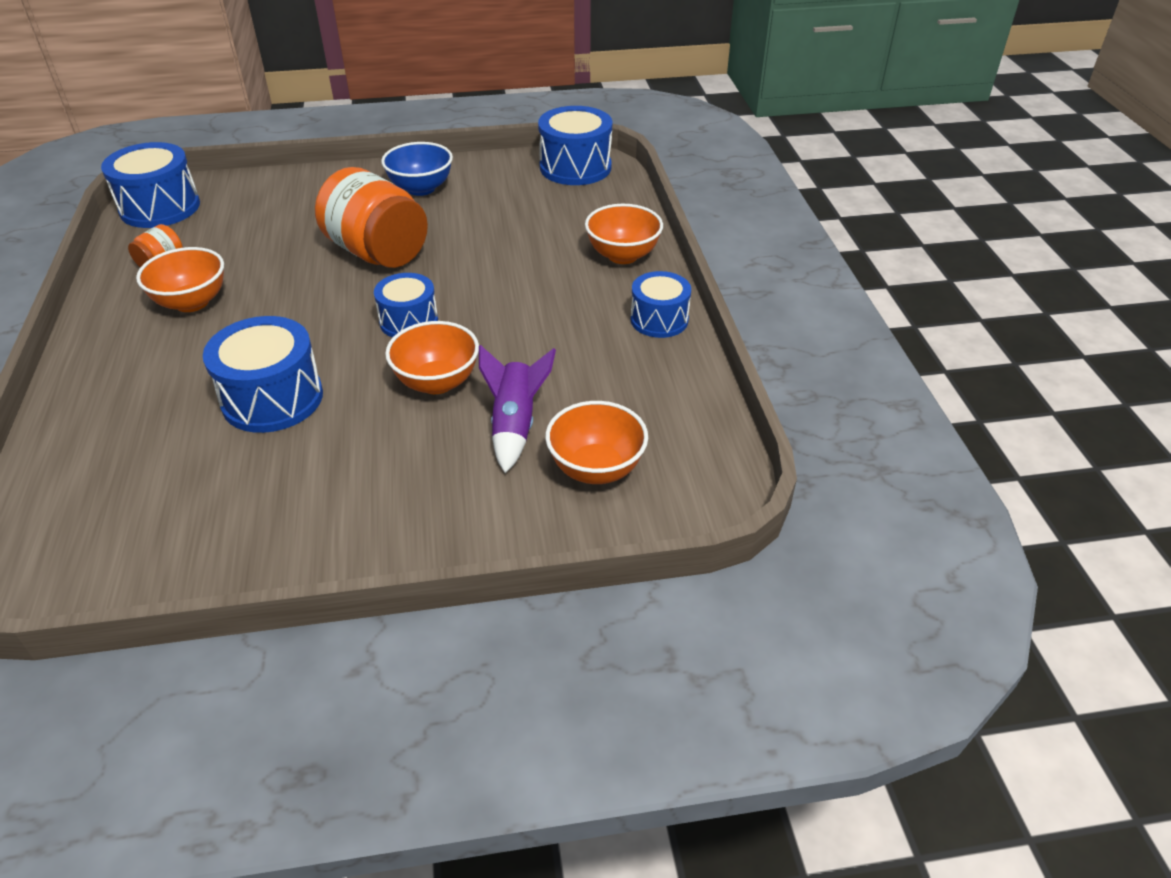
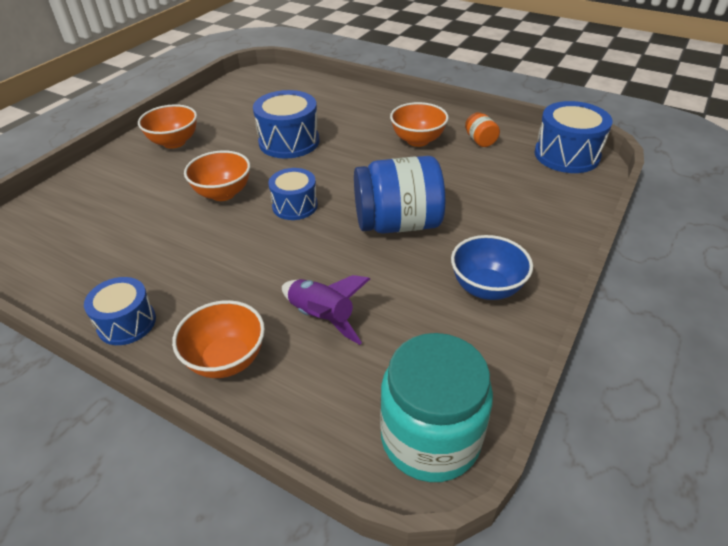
camera: 130 degrees right, 0 degrees up
(378, 252) = (397, 224): orange jar -> blue jar
(515, 425) = (148, 204): purple rocket -> purple rocket (322, 317)
(575, 167) = (430, 438): blue drum -> turquoise jar
(596, 469) = (76, 215): orange bowl -> orange bowl (174, 142)

